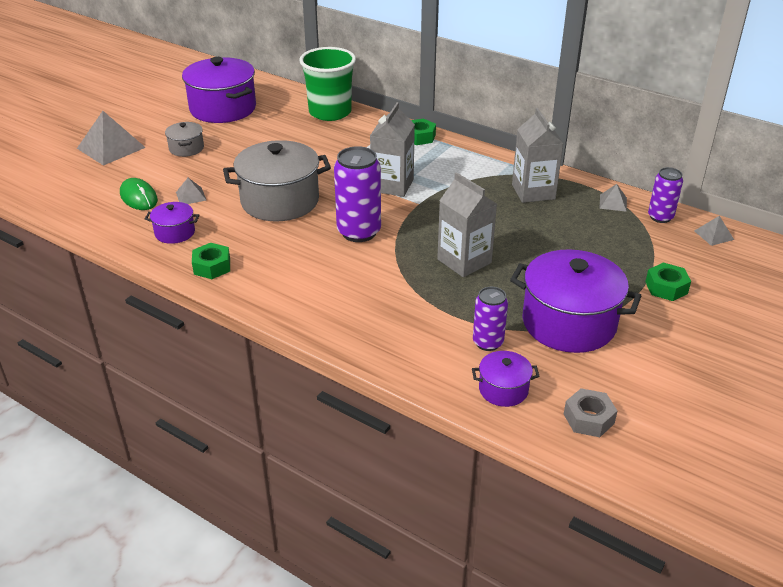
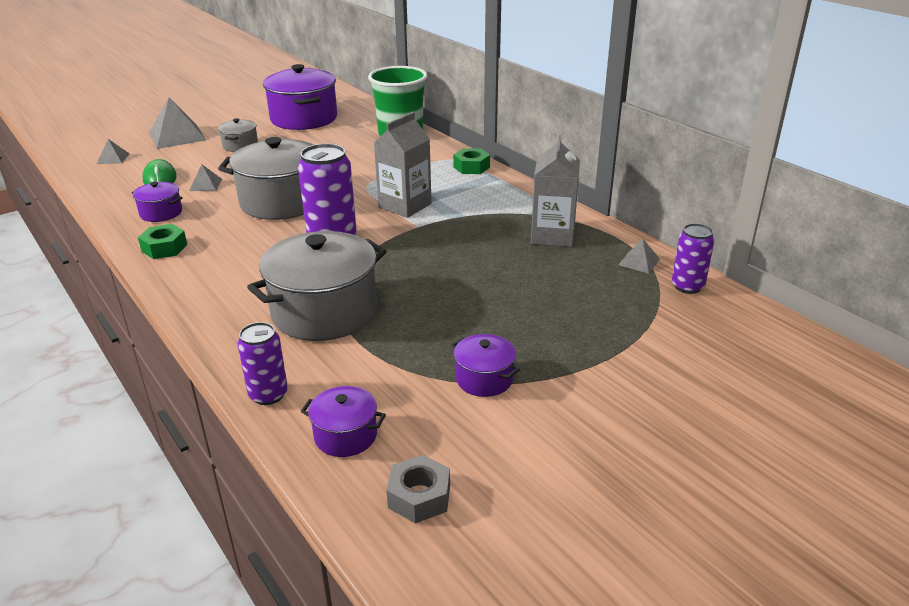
camera: 20 degrees right, 5 degrees down
(405, 296) = (324, 312): none -> grey pot
(464, 261) = (418, 290): grey carton -> none
(488, 342) = (372, 379): purple can -> purple can (268, 394)
(569, 323) = (484, 379): purple pot -> purple pot, size x0.48
(666, 287) = (637, 365): green nut -> none
(714, 235) = (744, 318): grey pyramid -> grey pyramid (113, 158)

